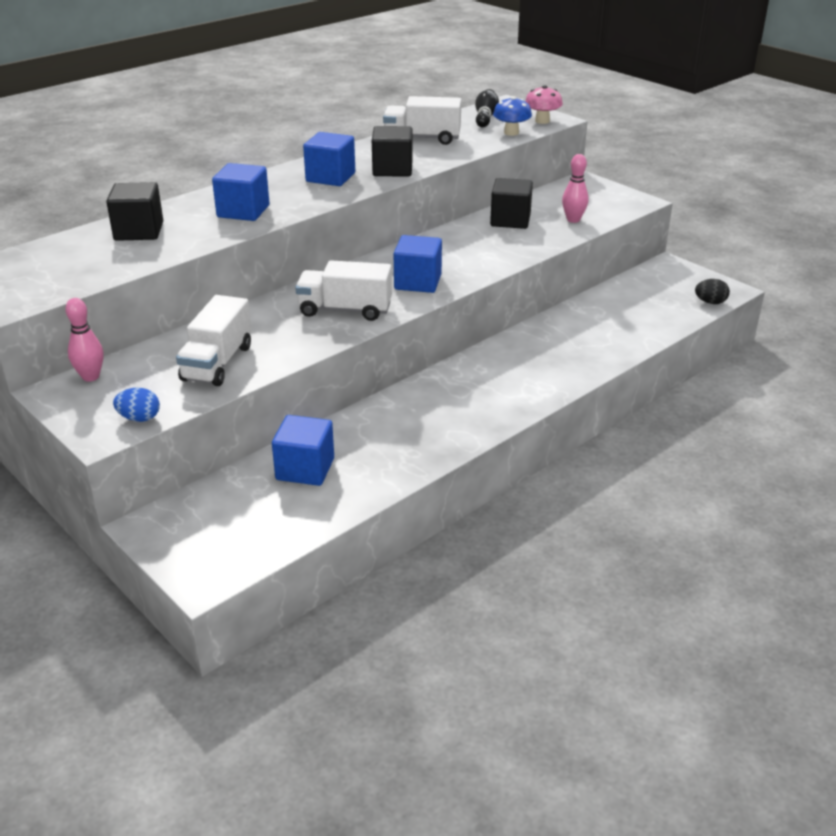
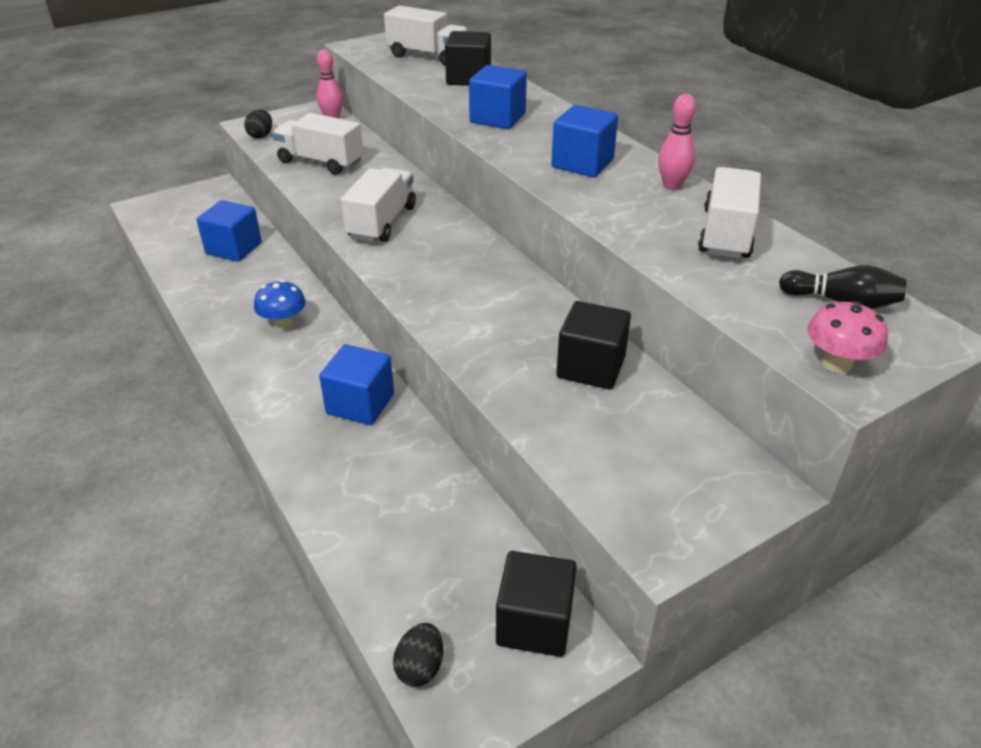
camera: 100 degrees right, 5 degrees up
(63, 258) = (427, 56): none -> white truck
(139, 418) = (261, 136): blue egg -> black egg
(392, 169) = (603, 202): black cube -> black cube (534, 623)
(418, 282) = (424, 270): blue cube -> blue cube (360, 404)
(511, 133) = (763, 318): blue mushroom -> blue mushroom (283, 324)
(573, 220) = (584, 435): pink bowling pin -> pink bowling pin (672, 186)

